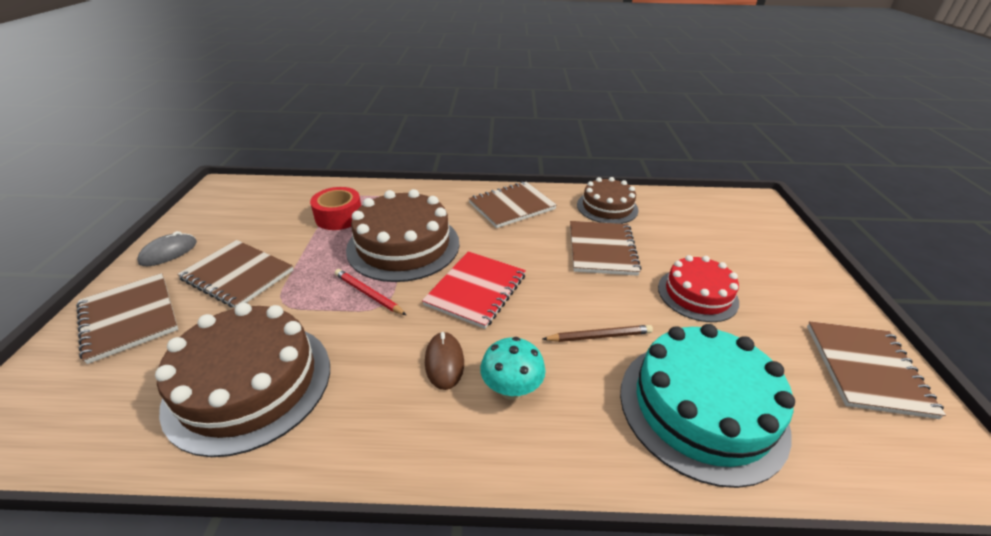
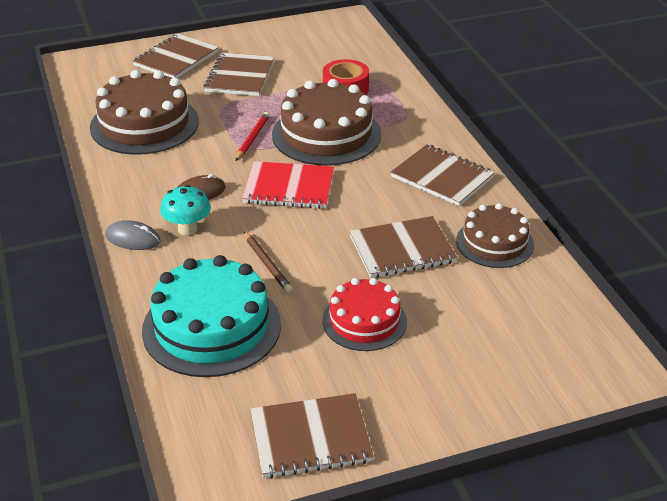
camera: 70 degrees right, 0 degrees up
(169, 252) = (247, 39): grey mouse -> grey mouse (133, 239)

